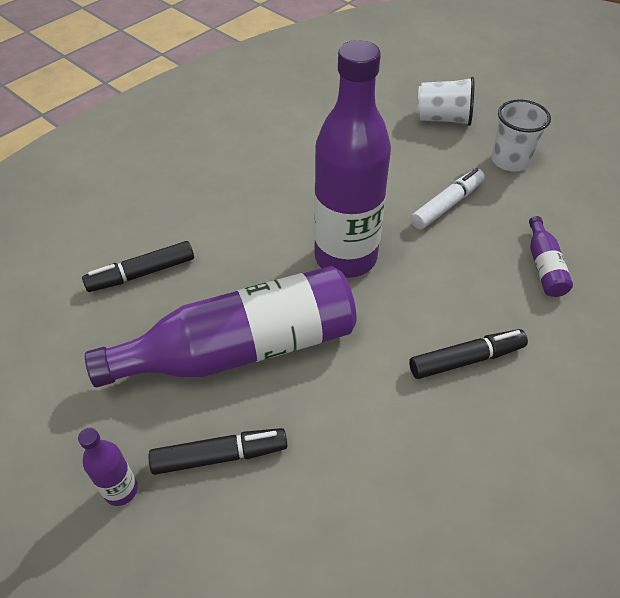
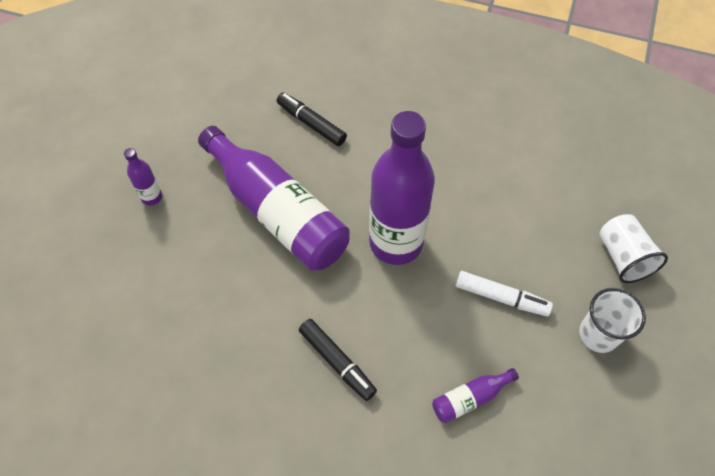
camera: 65 degrees right, 10 degrees up
(220, 456) = (193, 237): black marker -> none

